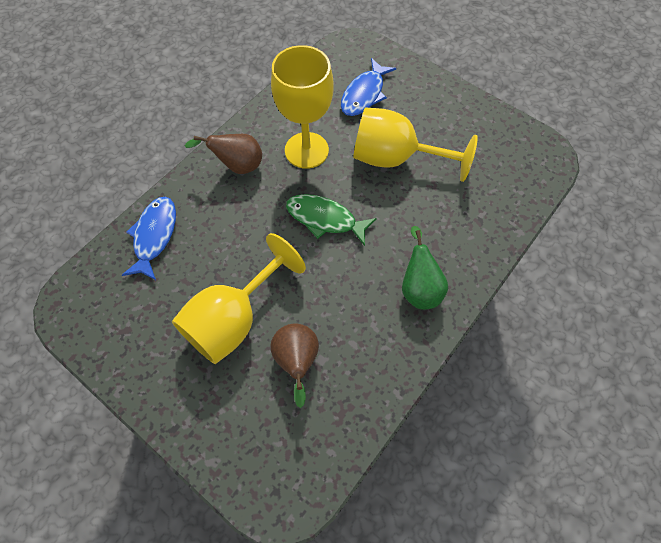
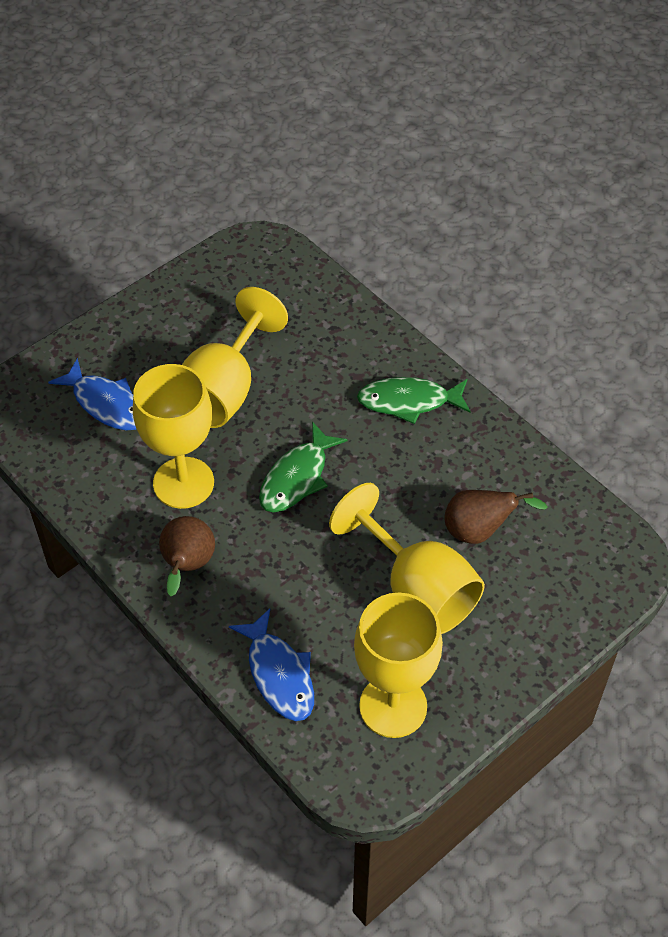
camera: 80 degrees left, 10 degrees down
(130, 315) = (393, 706): none -> yellow goblet
(154, 236) = (279, 674): blue fish -> blue fish turned 135 degrees counterclockwise
(419, 288) = (409, 402): green pear -> green fish

